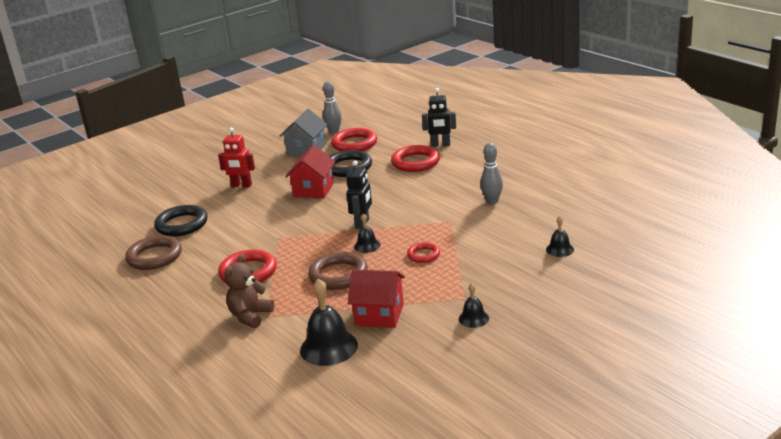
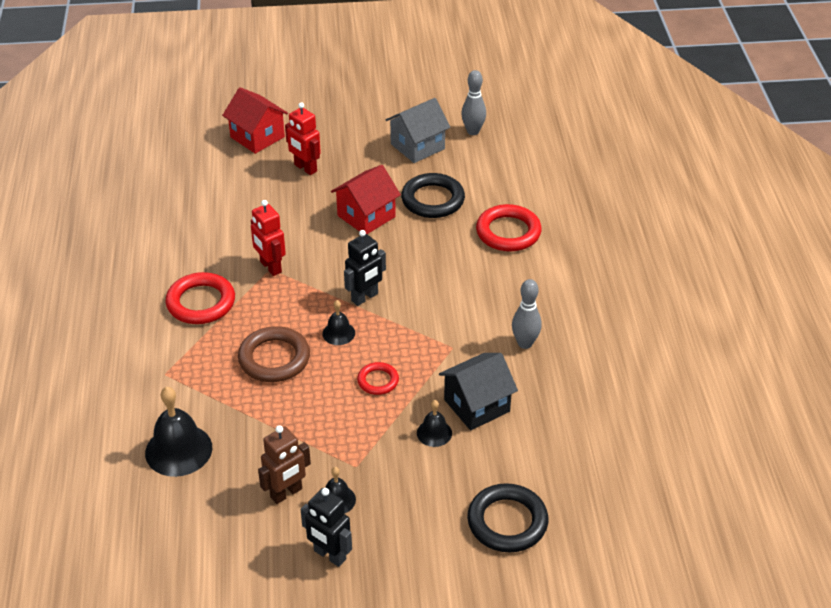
camera: 30 degrees right, 15 degrees up
(154, 257) = (142, 229): brown ring -> none
(182, 224) = (203, 196): black ring -> black ring (507, 522)
(250, 316) = (151, 364): brown teddy bear -> none
(277, 236) = (270, 267): none -> red robot
(354, 144) = (475, 164): red ring -> none
(379, 315) = (259, 437): red house -> red house (257, 137)
(435, 331) = (286, 493): none -> brown robot
(440, 145) = (563, 218): black robot -> black robot (329, 555)
(501, 238) = (477, 405): none -> black house
(559, 249) = (518, 459): black bell -> black bell (434, 433)

